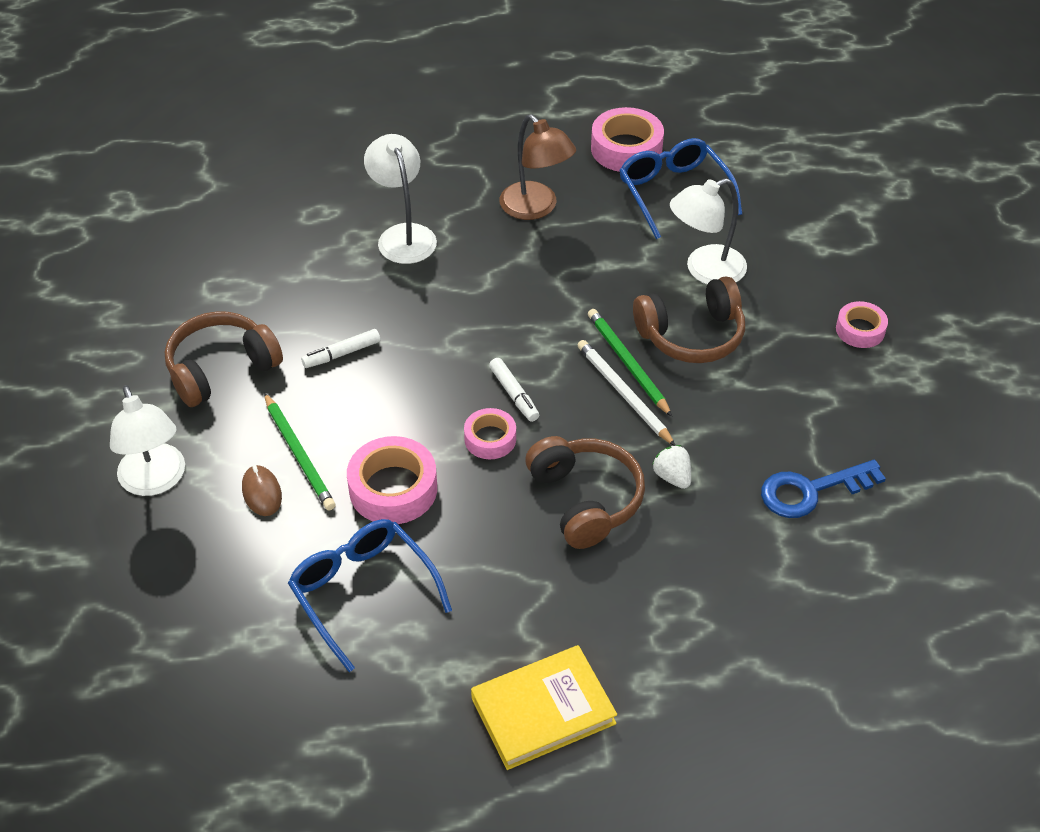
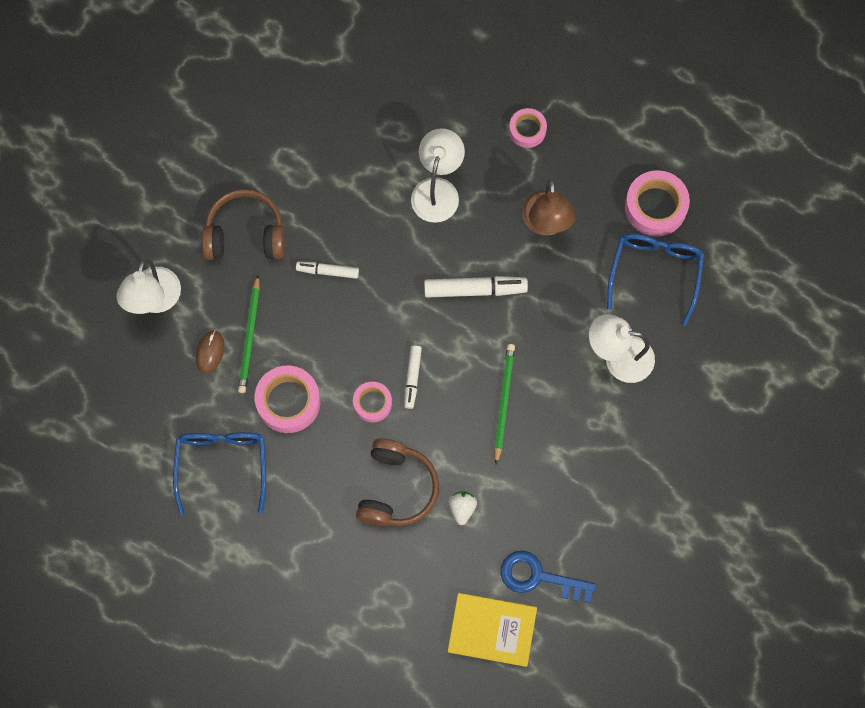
camera: 35 degrees right, 25 degrees up
(512, 291) = (474, 289): none -> white marker
(543, 711) = (267, 611): yellow book -> yellow book (492, 630)
(623, 394) = (481, 424): white pencil -> none
(691, 335) = (564, 406): brown headphones -> none
(860, 330) = (680, 478): pink tape -> pink tape (527, 130)

